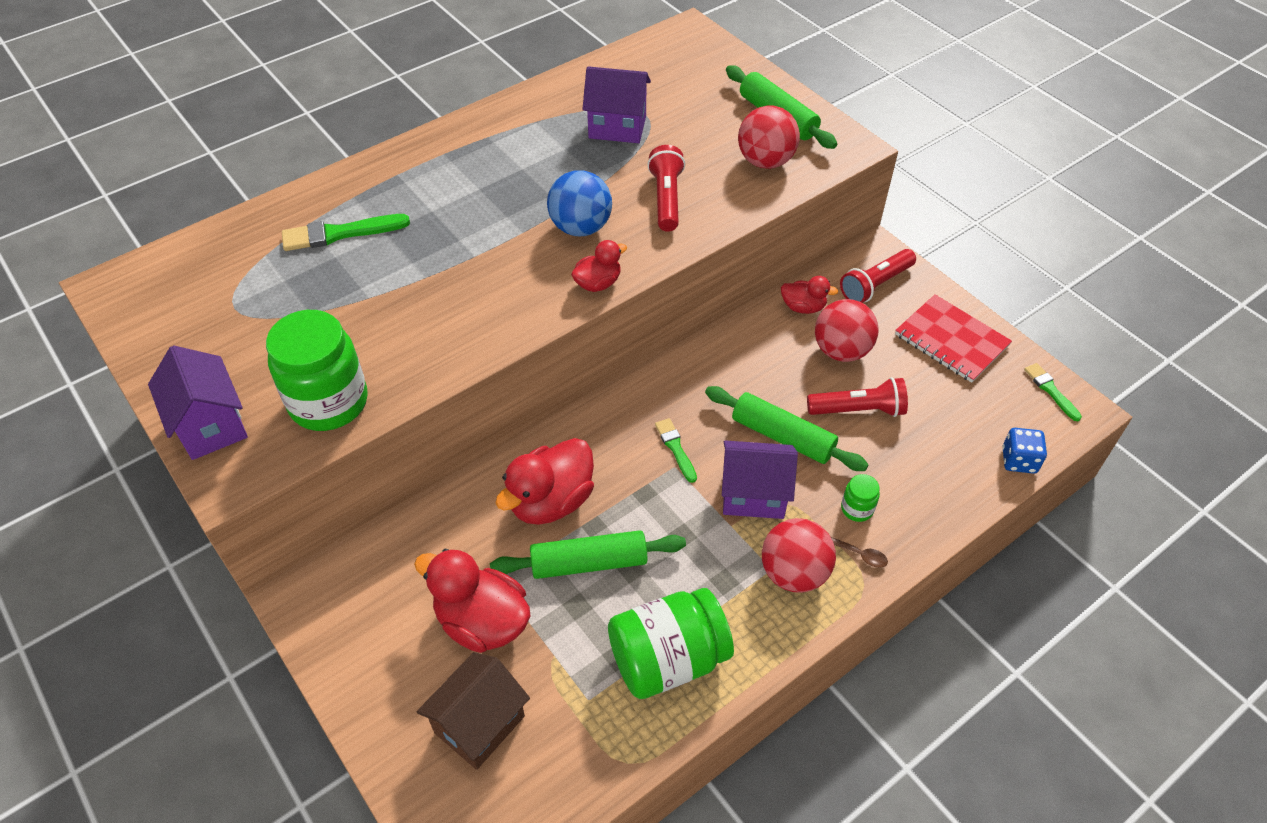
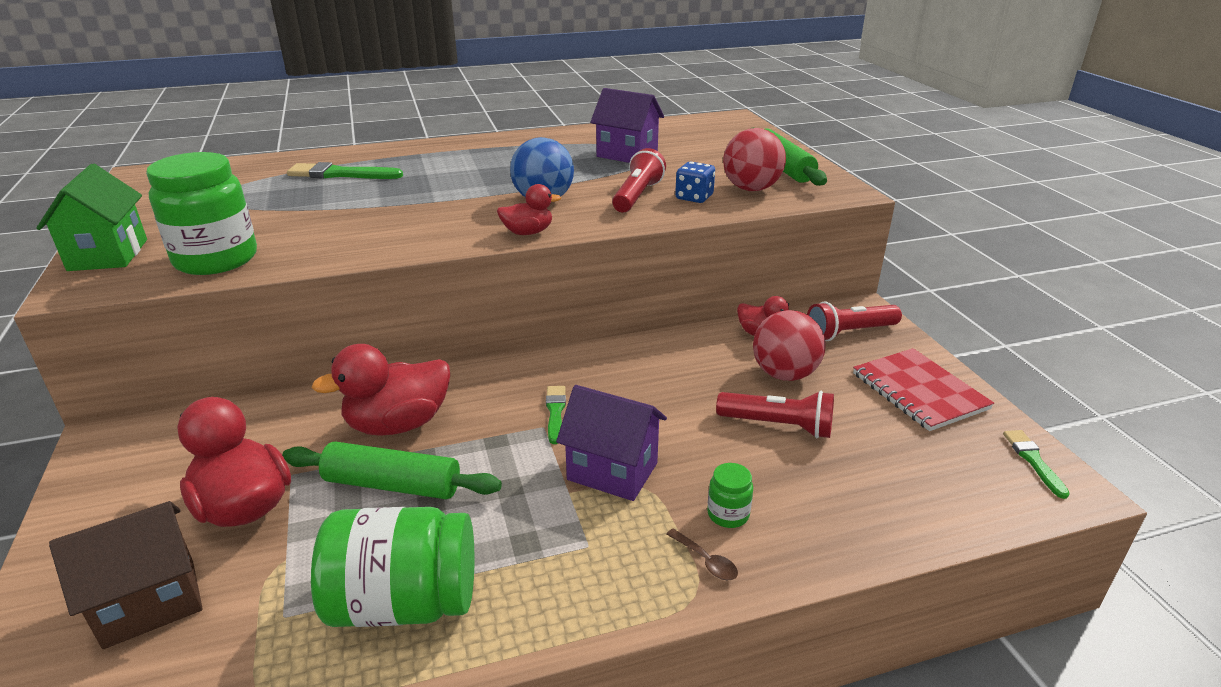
camera: 20 degrees right, 20 degrees down
(211, 426) = (108, 255): purple house -> green house
(782, 436) = (677, 429): green rolling pin -> none
(793, 573) = (613, 557): red ball -> none
(1019, 460) = (965, 519): blue dice -> blue dice (694, 197)

